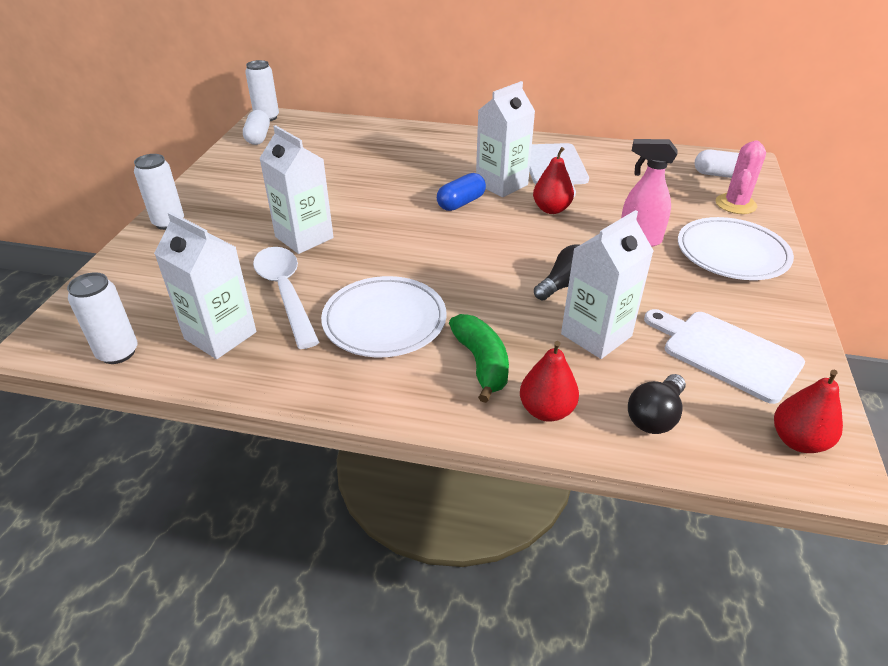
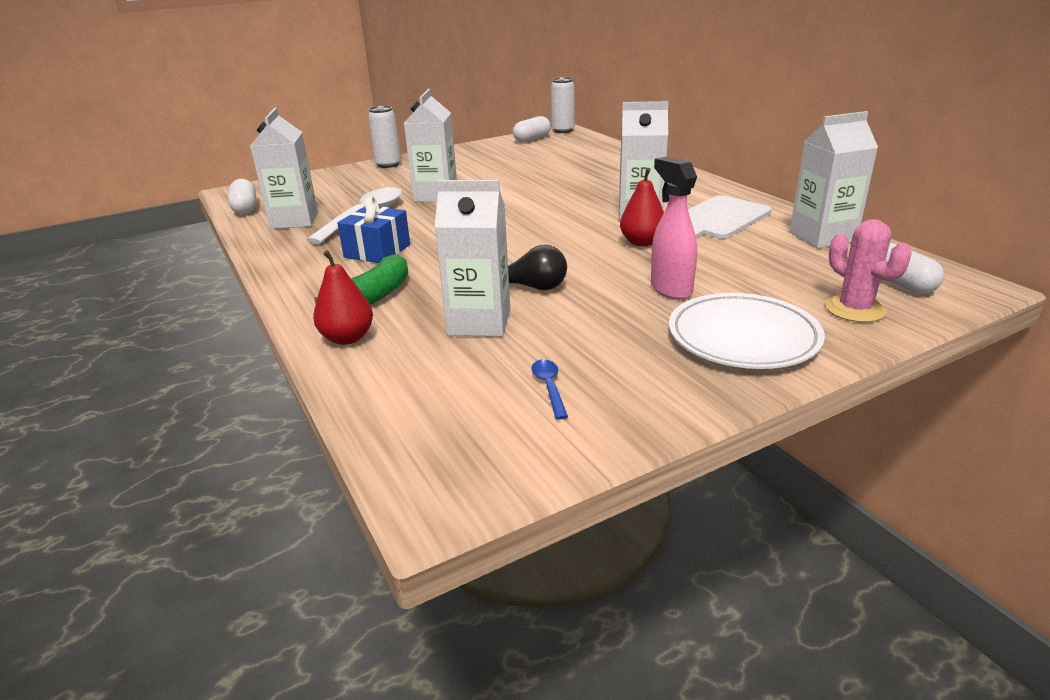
camera: 50 degrees right, 10 degrees down
(118, 353) = (245, 208): white can -> white capsule
(384, 321) = (377, 251): white plate -> blue gift
(461, 203) = (579, 214): blue capsule -> none
(631, 156) = (822, 237): none -> white carton
(655, 416) = (399, 383): black light bulb -> none
(726, 353) = (549, 387): white cutting board -> blue spoon
(735, 204) = (855, 309): pink cactus -> pink cactus turned 75 degrees clockwise
(798, 441) = (457, 467): red pear -> none

